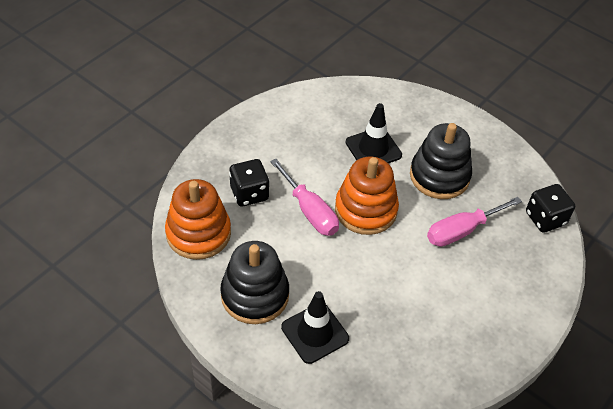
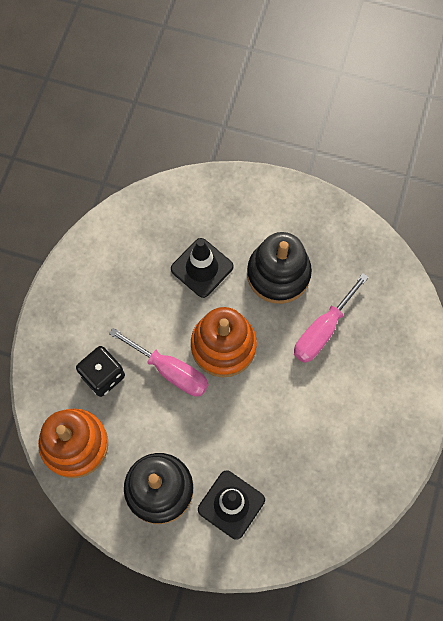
camera: 20 degrees left, 20 degrees up
(545, 218) = (394, 282): black dice -> none

